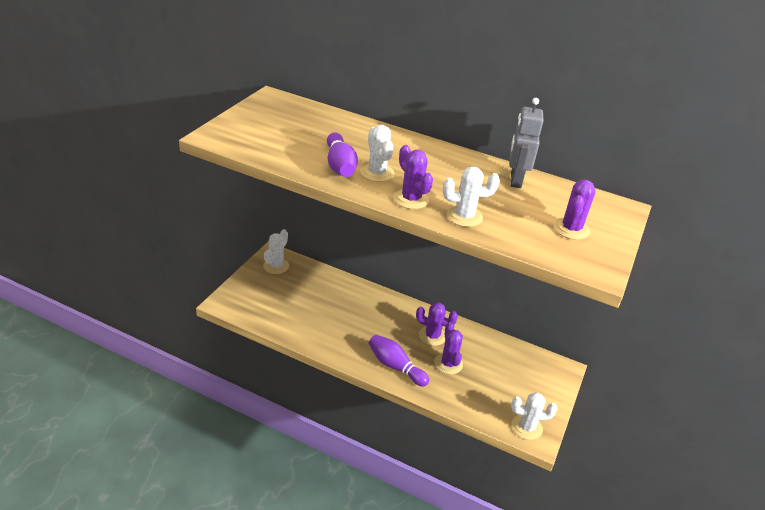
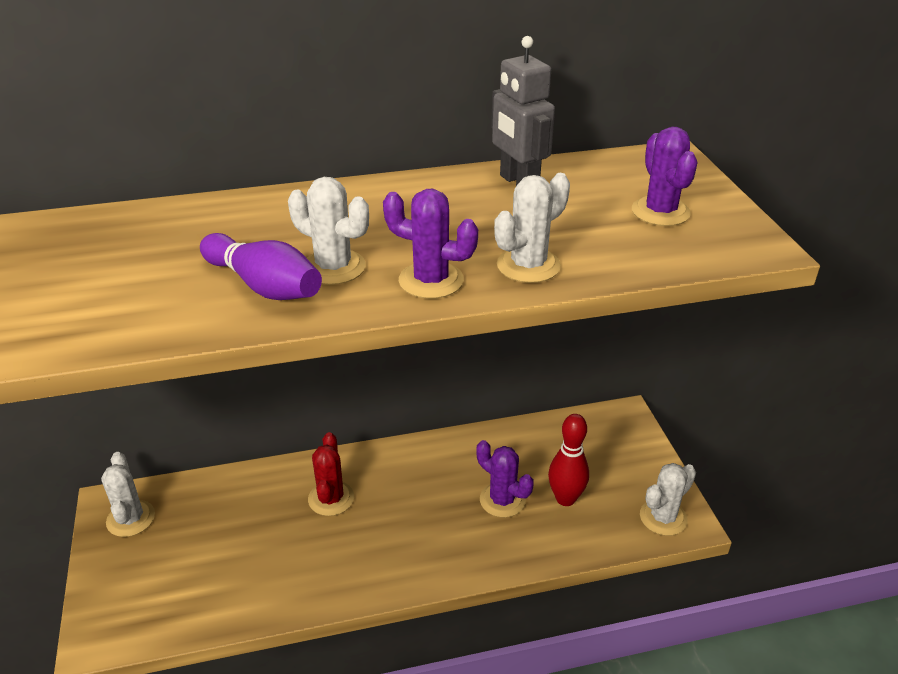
camera: 35 degrees left, 0 degrees up
(366, 311) = (331, 498): none -> red cactus
(395, 366) = (444, 552): purple bowling pin -> none
(432, 336) = (447, 476): purple cactus -> none
(482, 384) = (565, 498): none -> red bowling pin

